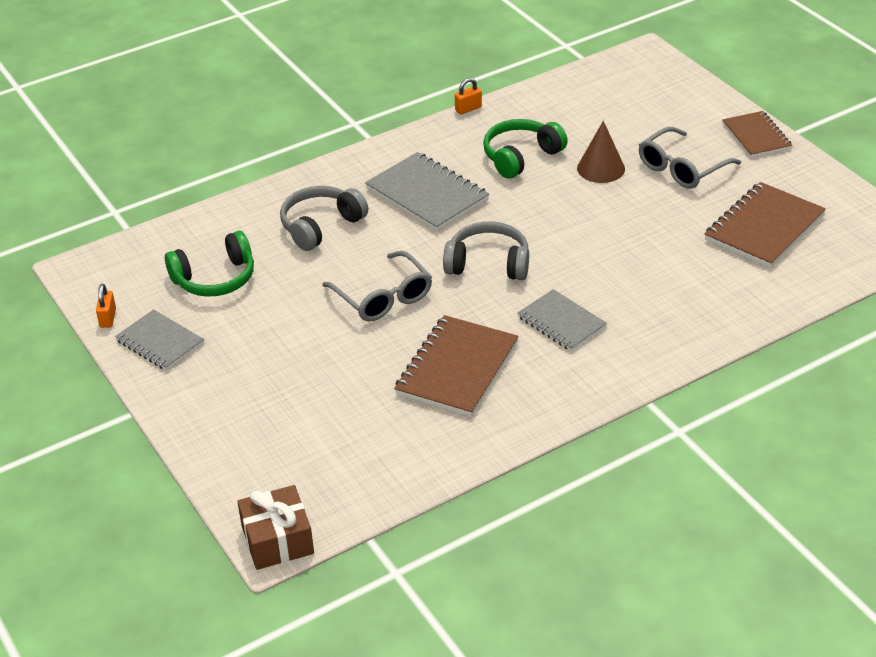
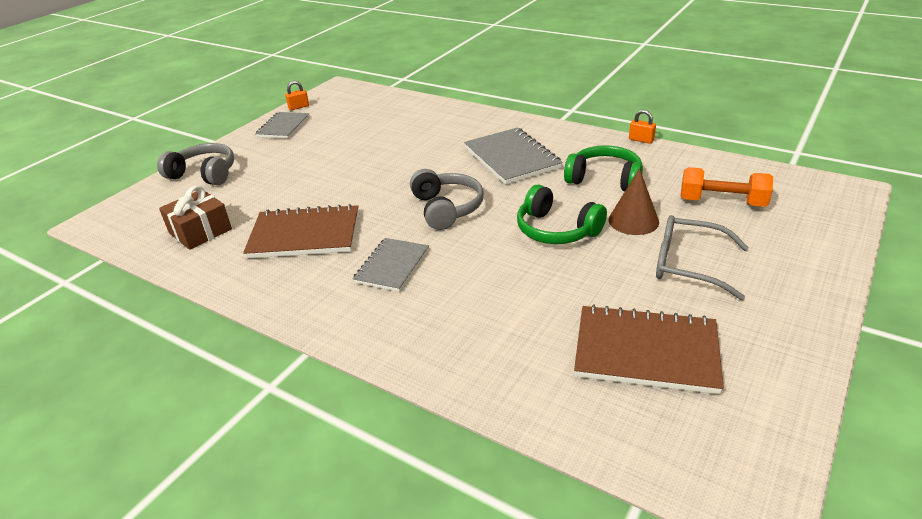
camera: 65 degrees right, 5 degrees down
(215, 279) = (356, 122): green headphones -> green headphones (556, 230)
(277, 540) = (96, 223): brown gift -> brown gift (200, 231)
(321, 226) = (438, 134): grey headphones -> grey headphones (204, 174)
(383, 297) = (373, 180): grey glasses -> none
(427, 195) = (511, 158): grey notebook -> grey notebook turned 45 degrees counterclockwise
(611, 115) = (722, 202): none -> orange dumbbell
(756, 136) = (808, 298): brown notebook -> none

